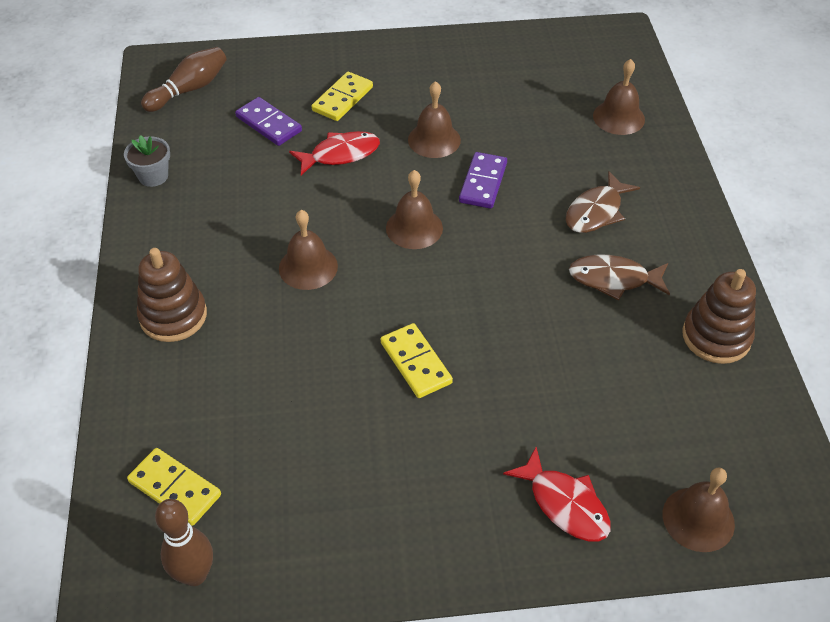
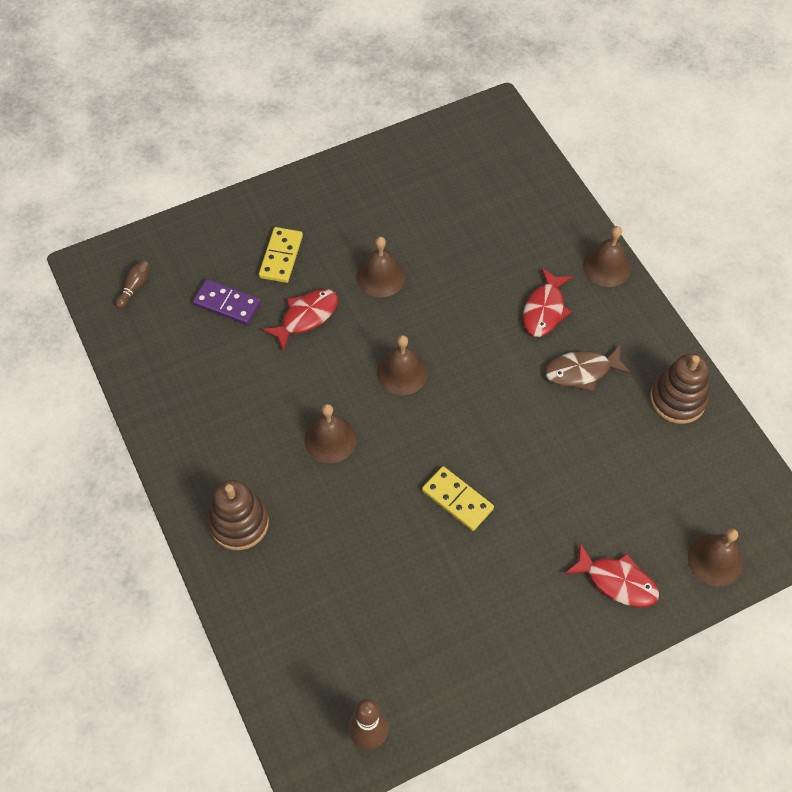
camera: 20 degrees left, 10 degrees up
(153, 176) = (150, 391): grey flower pot -> none
(175, 488) = (318, 673): yellow domino -> none
(189, 89) = (135, 287): brown bowling pin -> brown bowling pin, size x0.58
(483, 183) = (441, 309): purple domino -> none
(596, 211) = (544, 310): brown fish -> red fish
(618, 117) = (528, 206): brown bell -> brown bell (607, 266)

